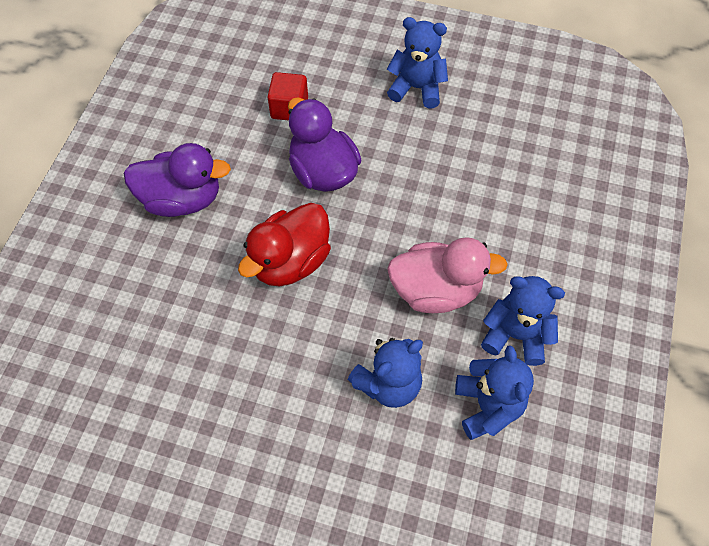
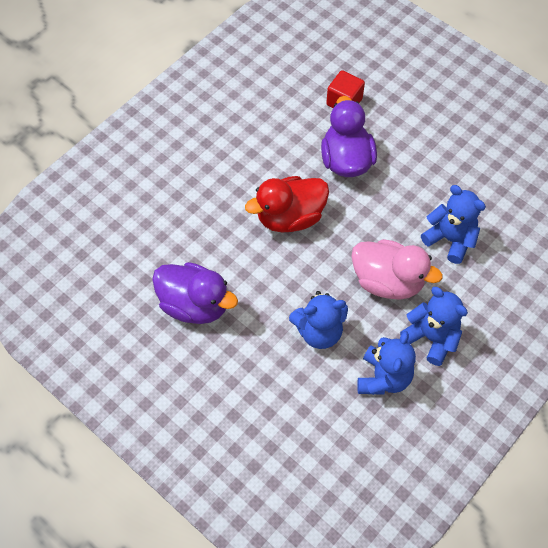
camera: 25 degrees right, 0 degrees up
(182, 199) = (233, 141): purple duck -> purple duck (195, 304)
(416, 88) = (452, 122): blue teddy bear -> blue teddy bear (450, 239)

